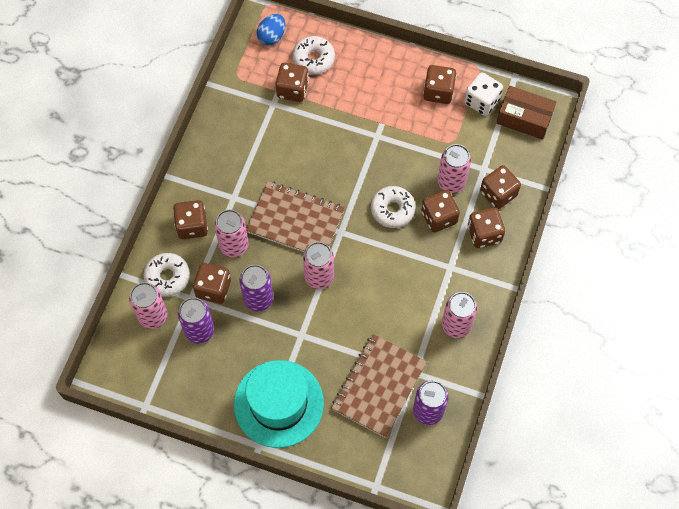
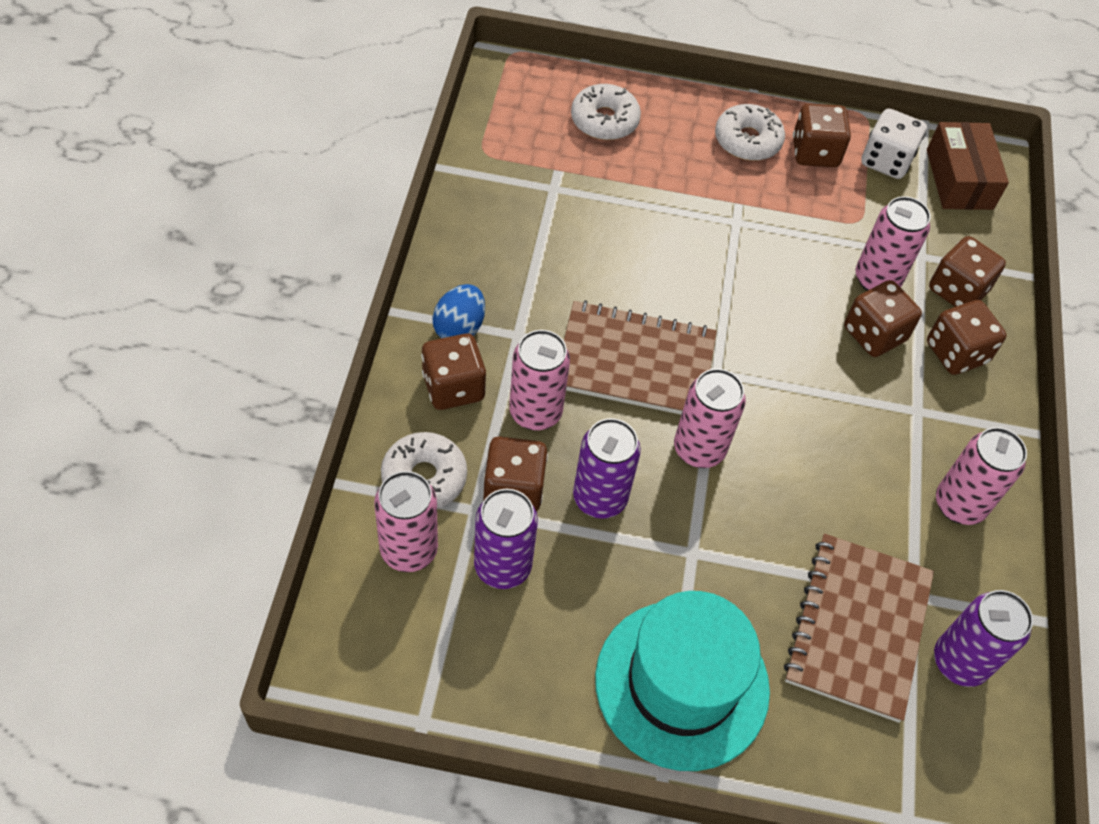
camera: 15 degrees left, 10 degrees down
(272, 36) = (529, 94): blue egg -> blue egg (459, 328)
(292, 89) = (581, 166): brown dice -> none
(392, 209) = (794, 329): white donut -> white donut (747, 141)
(524, 118) = (959, 179): brown box -> brown box turned 75 degrees clockwise

